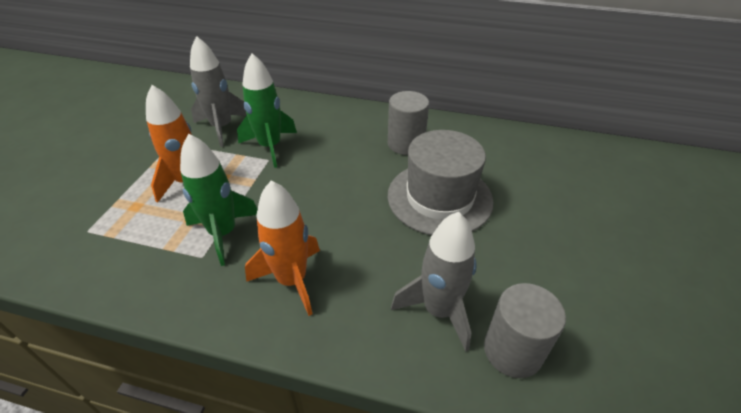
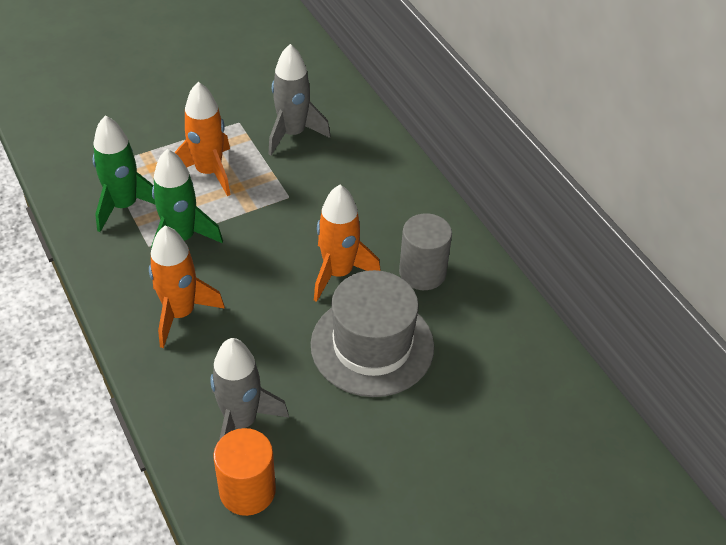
camera: 45 degrees right, 5 degrees up
(270, 147) = (305, 184): green rocket -> green rocket (124, 206)
(361, 176) = (338, 273): none -> orange rocket
(512, 351) = (247, 490): grey cylinder -> orange cylinder

